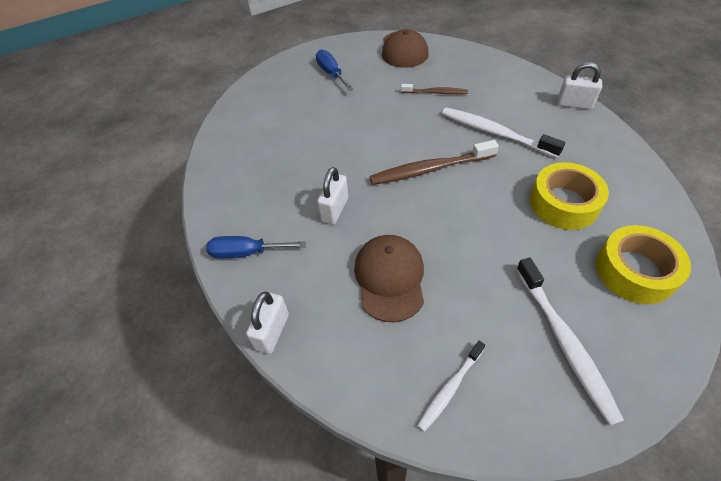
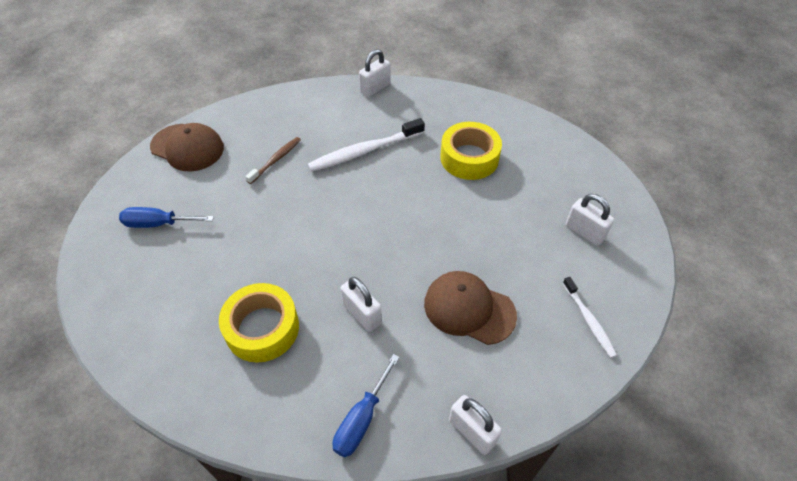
camera: 65 degrees left, 0 degrees up
(430, 169) = (369, 217): brown toothbrush -> none
(564, 342) = (584, 232): white toothbrush -> white padlock
(634, 271) = (550, 160): yellow tape -> yellow tape (262, 328)

